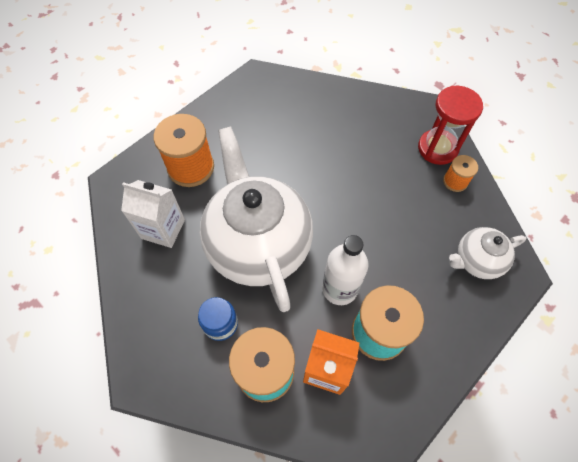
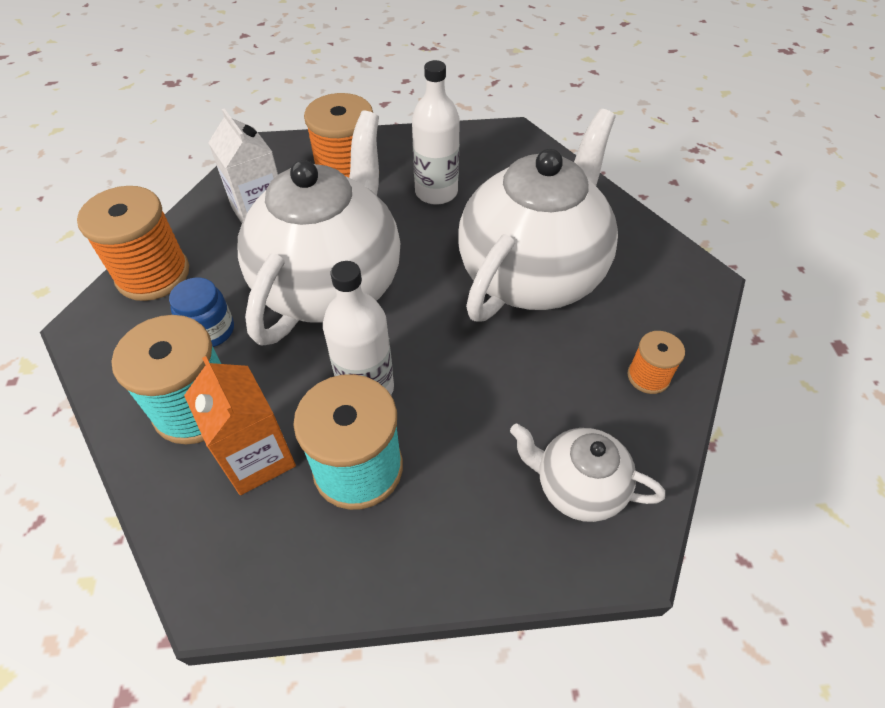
camera: 40 degrees right, 10 degrees down
(143, 318) = (153, 275): none -> orange spool
(254, 144) = (436, 192): none -> white bottle
(354, 162) = (532, 274): none -> white teapot
(437, 148) = (663, 325): red hourglass -> none

